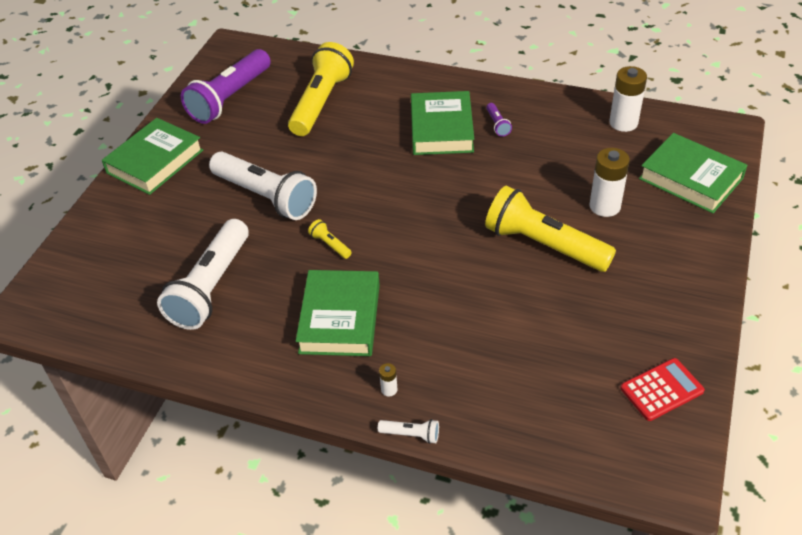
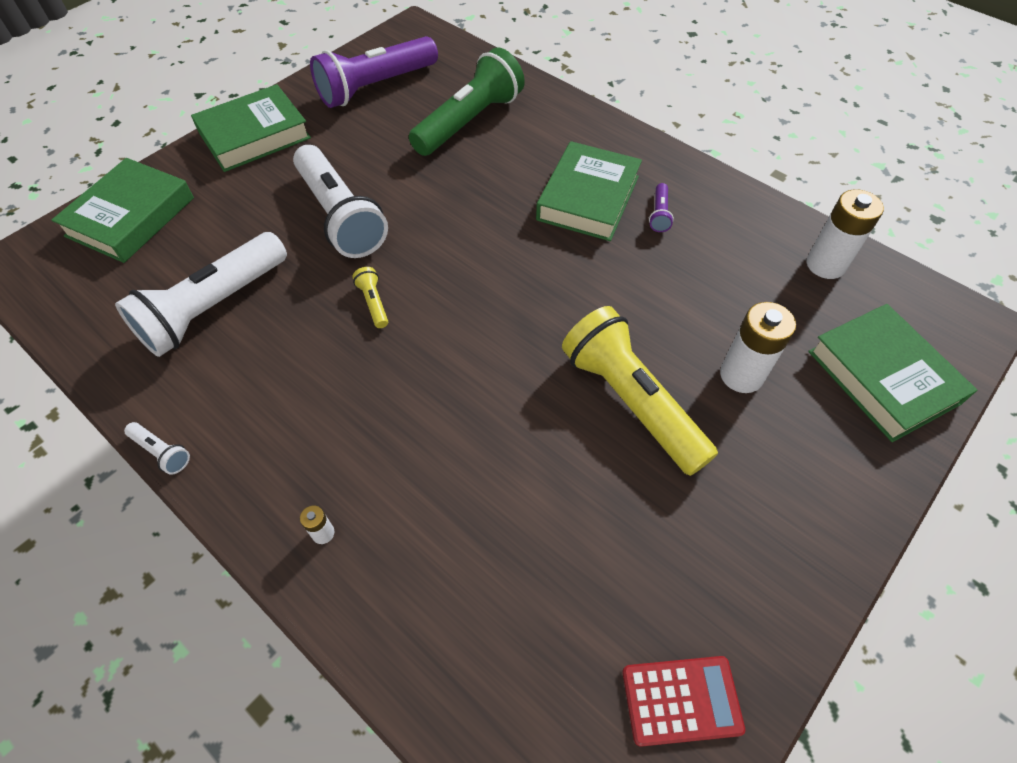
camera: 20 degrees right, 10 degrees up
(321, 102) = (469, 121): yellow flashlight -> green flashlight
(339, 318) = (326, 406): green book -> green book (130, 217)
(411, 435) = (310, 614): white flashlight -> white flashlight (162, 452)

